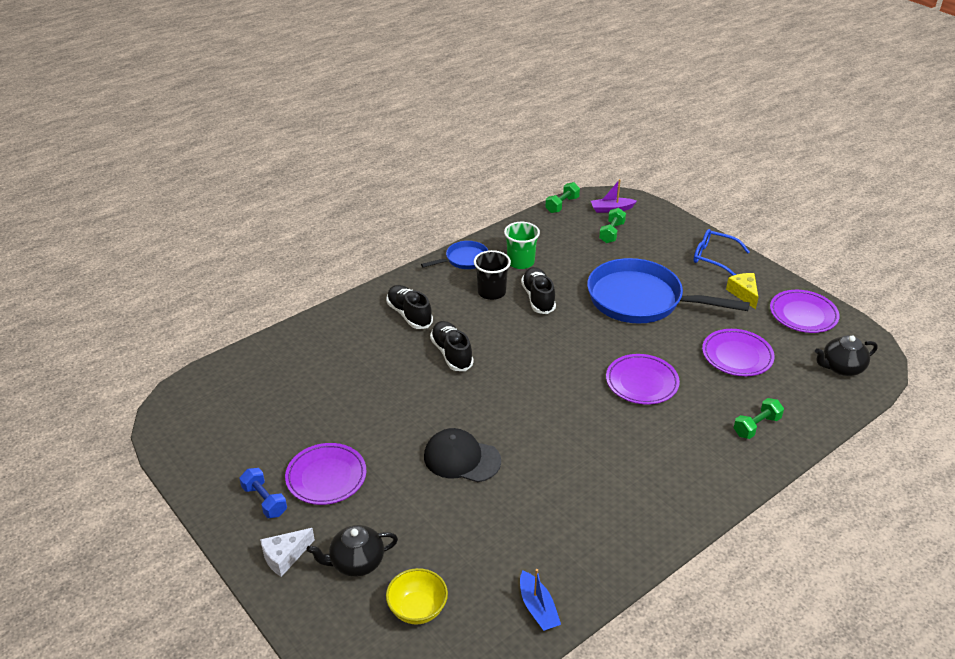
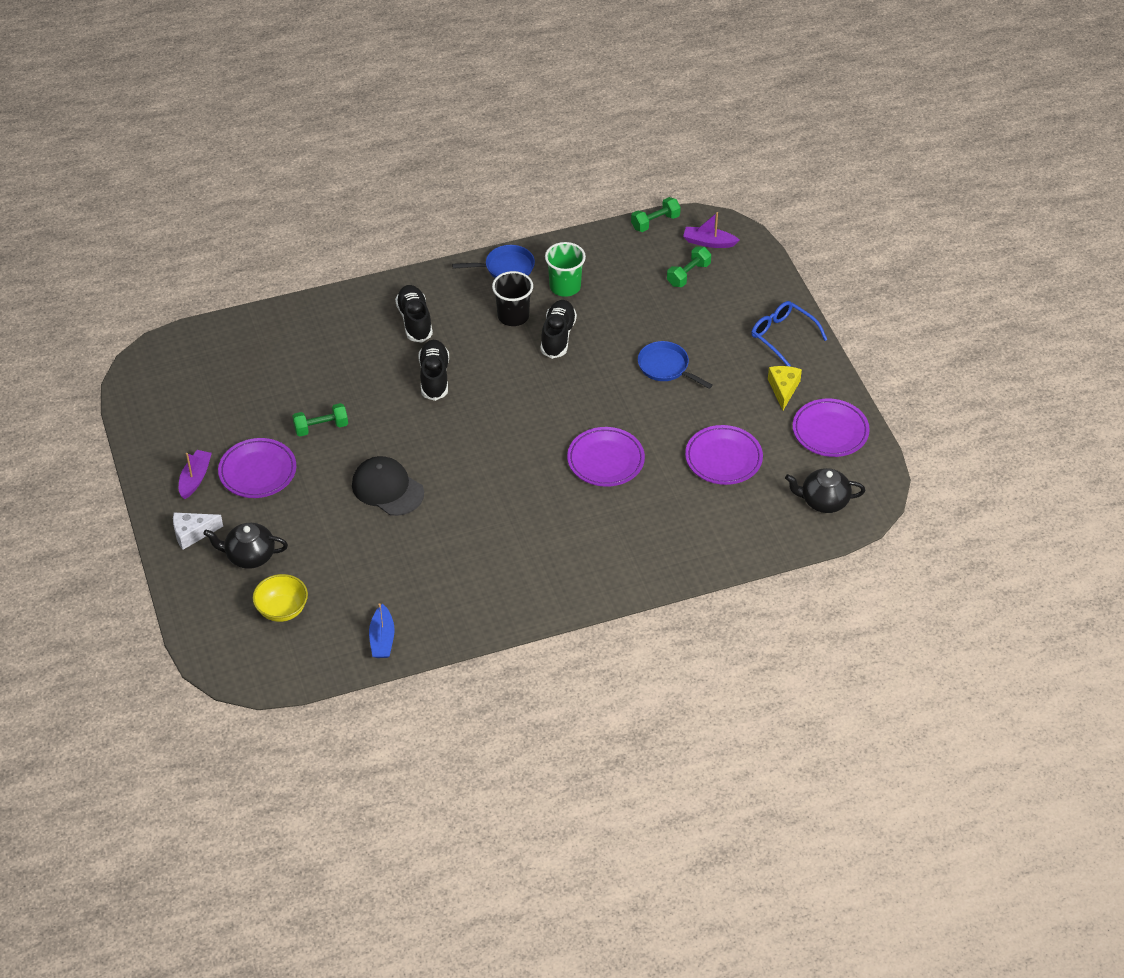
camera: 20 degrees right, 10 degrees up
(265, 501) = (195, 478): blue dumbbell -> purple boat
(641, 300) = (666, 367): blue pan -> blue pan, size x0.48
(756, 426) = (689, 537): green dumbbell -> green dumbbell (321, 427)

